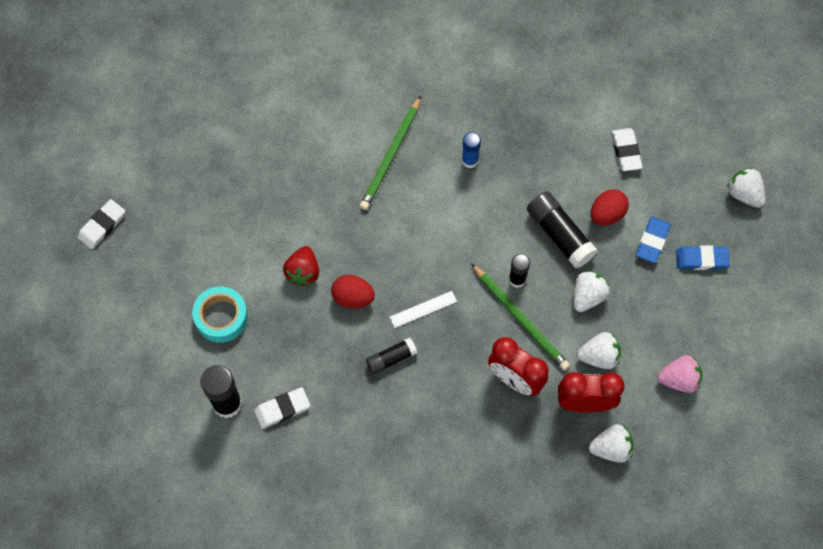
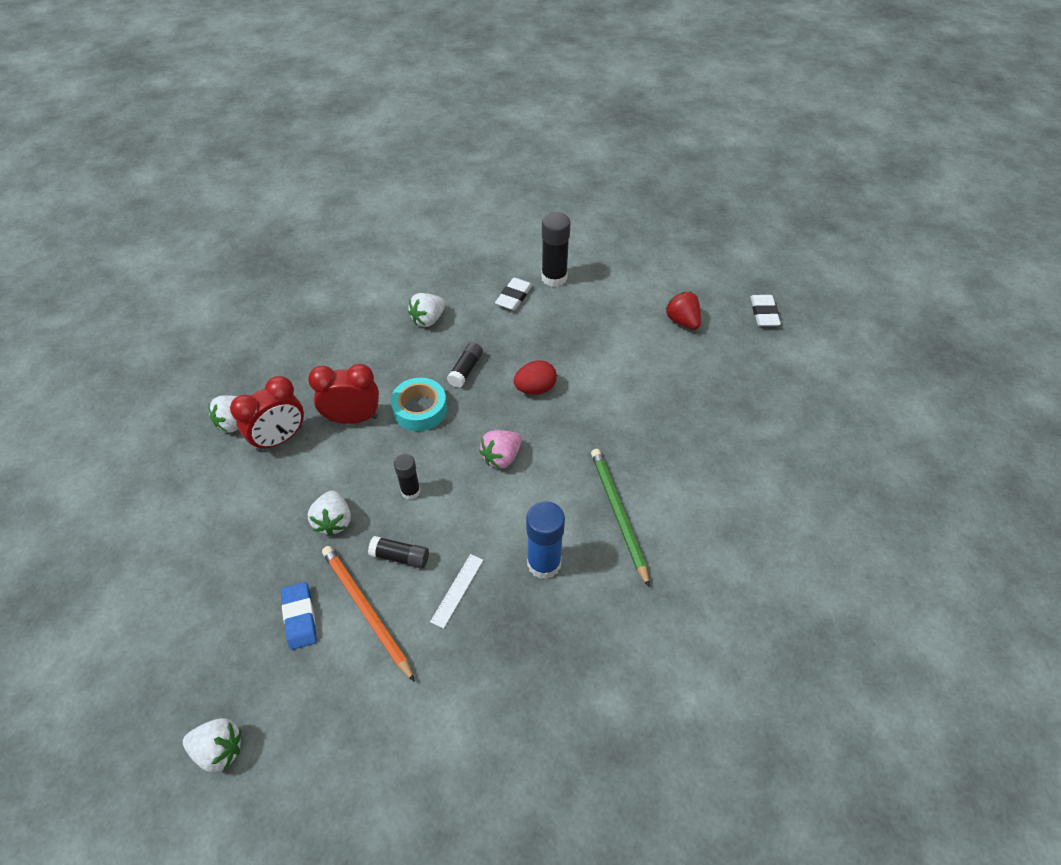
camera: 140 degrees right, 15 degrees down
(221, 317) = (615, 317): turquoise tape -> turquoise tape (420, 409)
(303, 272) = (591, 380): red strawberry -> red strawberry (682, 321)
(423, 309) = (472, 417): white ruler -> white ruler (457, 590)
(470, 160) = (544, 563): blue glue stick -> blue glue stick, size x1.65
(520, 319) = (383, 463): green pencil -> none
(560, 235) = (400, 557): black glue stick -> black glue stick, size x0.61
(599, 356) = (289, 480): white strawberry -> white strawberry (428, 319)
(607, 214) = (366, 610): red egg -> orange pencil
(626, 151) = (391, 697): white eraser -> none
(679, 379) = (200, 509): pink strawberry -> pink strawberry (501, 457)
(701, 259) = (234, 636): blue eraser -> none

